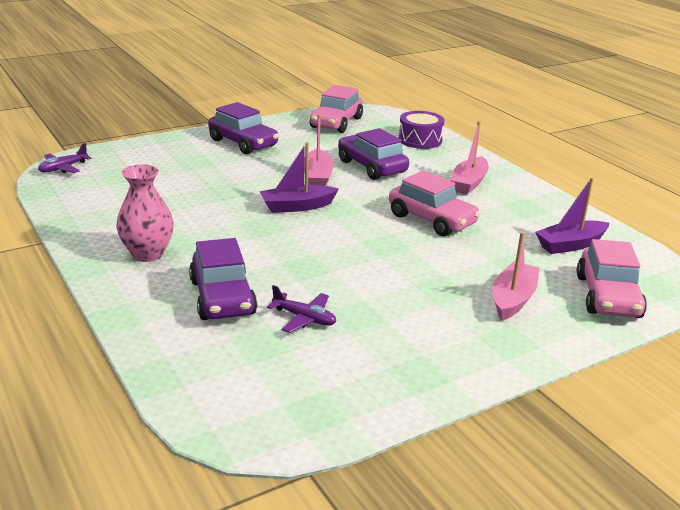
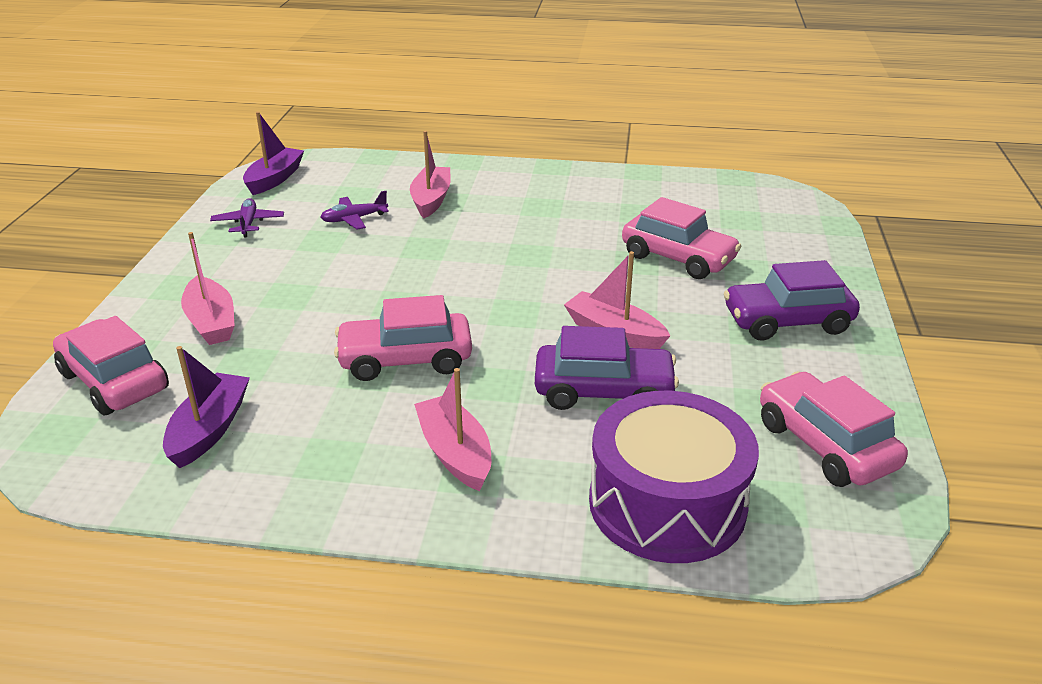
camera: 130 degrees right, 5 degrees up
(63, 168) = (787, 197): purple plane -> purple plane (248, 223)
(148, 254) = (543, 191): pink vase -> none
(204, 181) = (678, 258): none -> pink car
(222, 297) = (431, 200): purple car -> pink boat
(297, 206) = (548, 288): purple boat -> purple boat (274, 179)
(420, 140) = (667, 503): purple drum -> purple drum, size x1.64

